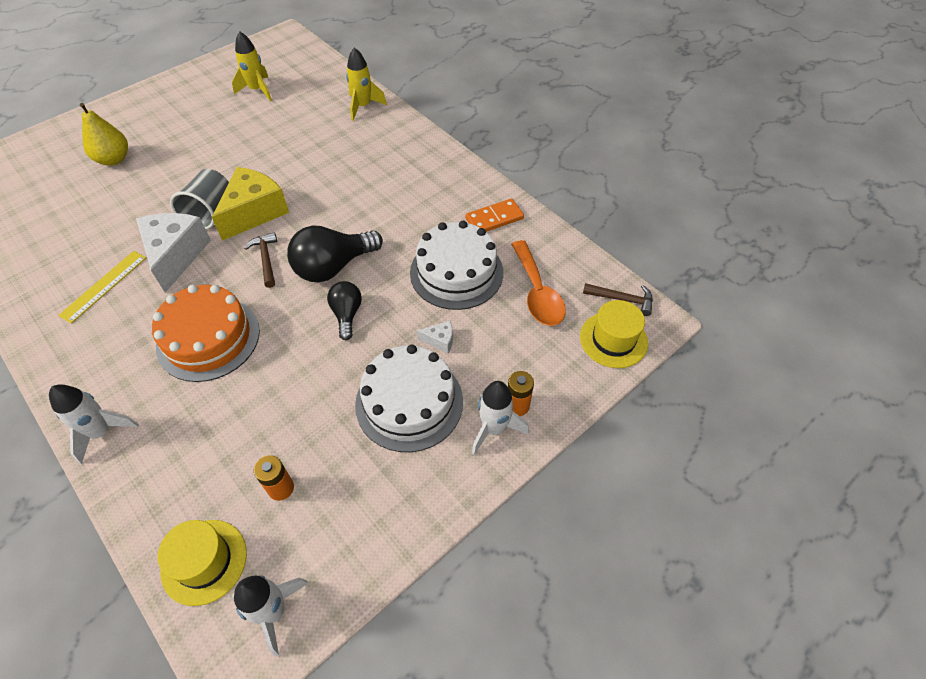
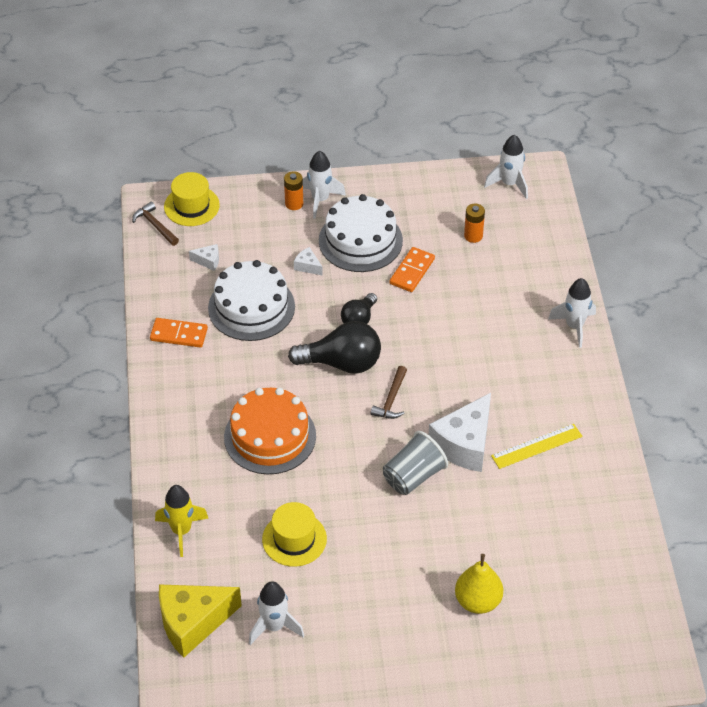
camera: 145 degrees left, 5 degrees down
(204, 561) = (537, 223): yellow hat -> yellow hat (294, 539)
(208, 338) = (472, 355): orange cake -> orange cake (270, 436)
(254, 212) = (374, 453): yellow cheese -> yellow cheese (193, 623)
(257, 90) = (274, 626): yellow rocket -> white rocket
(326, 397) = (412, 271): none -> orange domino
(537, 293) = (208, 261): orange spoon -> white cheese

